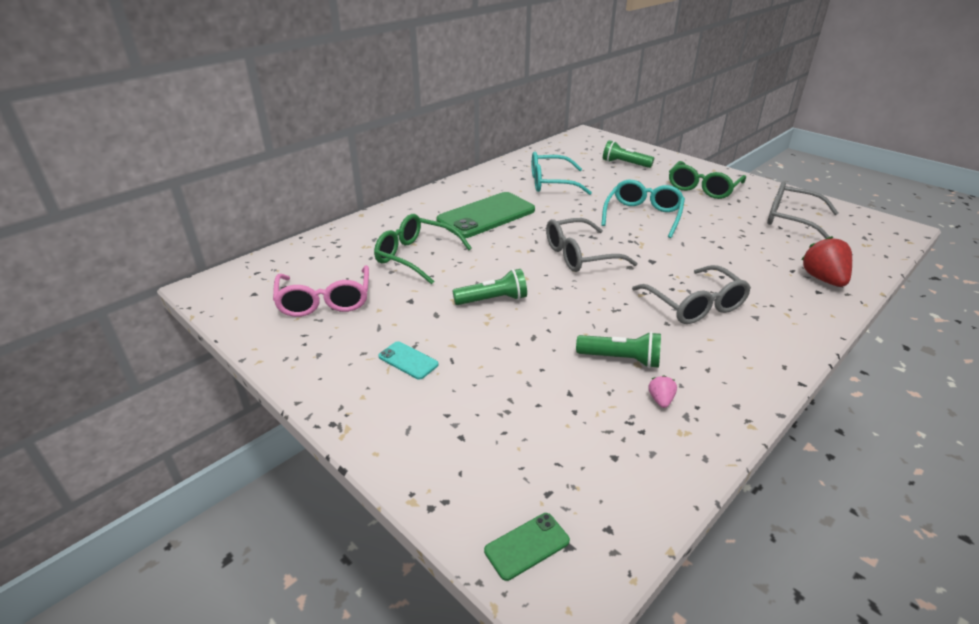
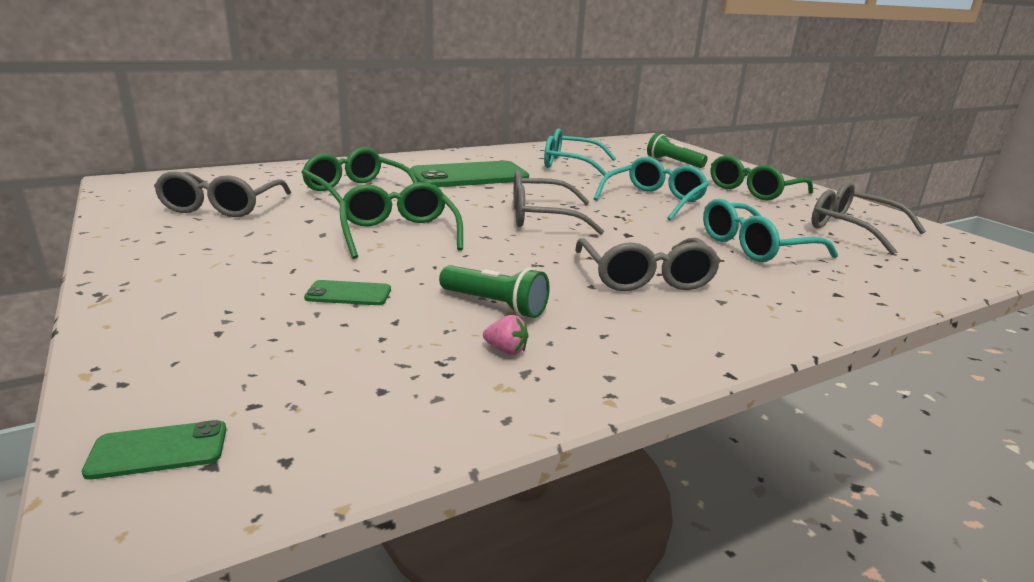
camera: 15 degrees right, 10 degrees down
(325, 300) = (222, 206): pink glasses -> grey glasses
(408, 360) = (245, 261): turquoise phone -> none
(493, 300) = (399, 234): green flashlight -> green glasses
(515, 375) = (348, 294): none -> green phone
(660, 400) = (506, 350): pink strawberry -> pink strawberry turned 90 degrees clockwise
(742, 254) = (755, 246): none -> turquoise glasses
(823, 279) = (854, 284): red strawberry -> none

